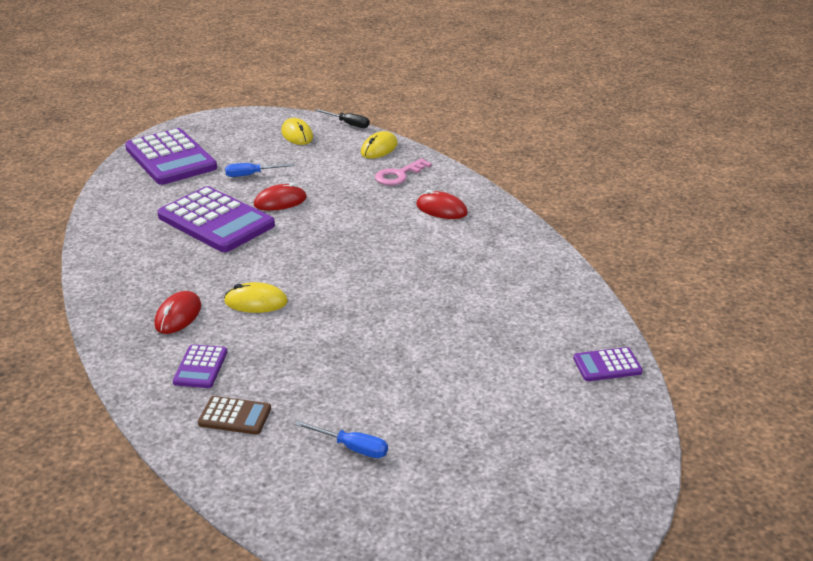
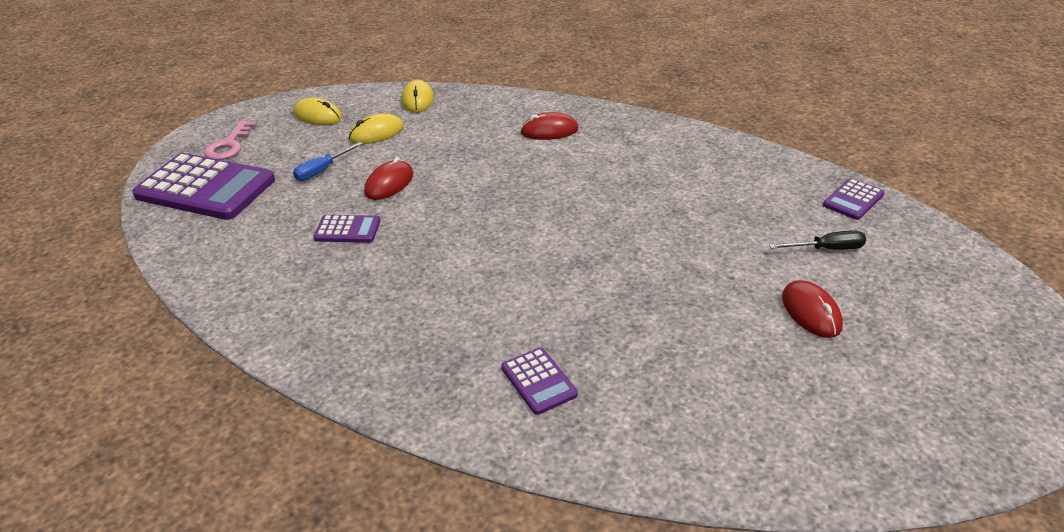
camera: 35 degrees left, 5 degrees up
(178, 315) = (441, 342): red mouse -> red mouse (811, 312)
(216, 221) = (347, 230): purple calculator -> purple calculator, size x0.47
(235, 416) = (641, 410): brown calculator -> none
(256, 302) = (501, 289): yellow mouse -> yellow mouse (376, 133)
(348, 124) = (356, 88): black screwdriver -> black screwdriver (827, 249)
(352, 448) = (781, 376): blue screwdriver -> none
(399, 175) = (470, 116): pink key -> pink key (229, 145)

